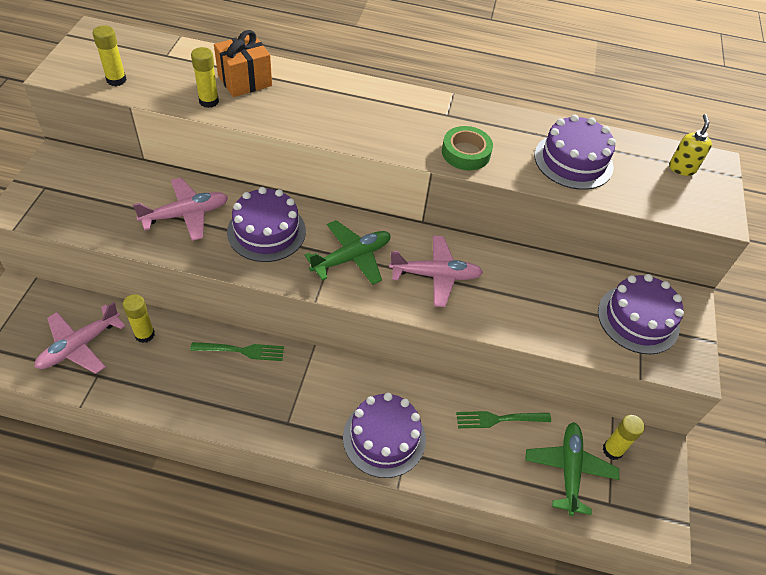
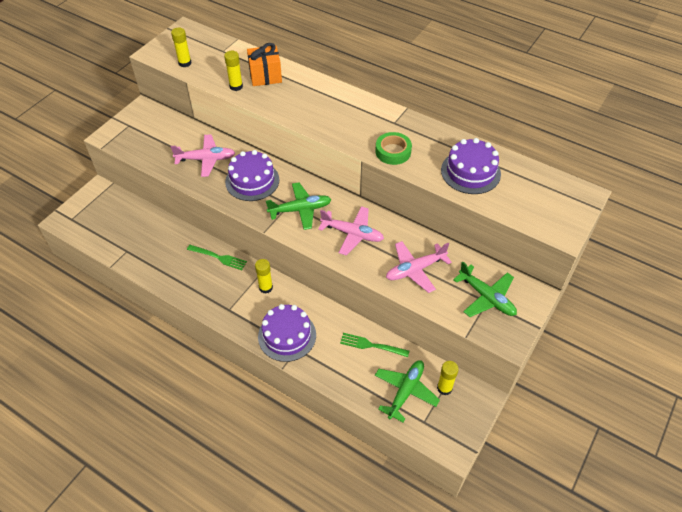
camera: 25 degrees right, 0 degrees up
(79, 346) = (123, 231): pink plane -> pink plane (415, 270)
(144, 334) = (163, 233): yellow glue stick -> yellow glue stick (265, 287)
(638, 319) = (486, 297): purple cake -> green plane
(682, 168) = (554, 193): yellow soap dispenser -> none

